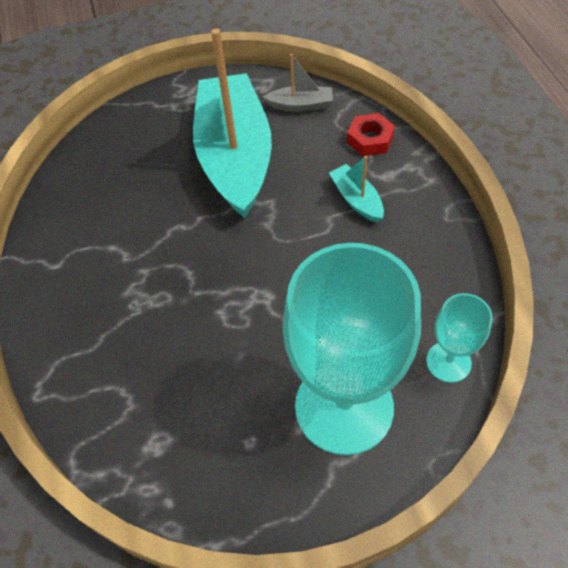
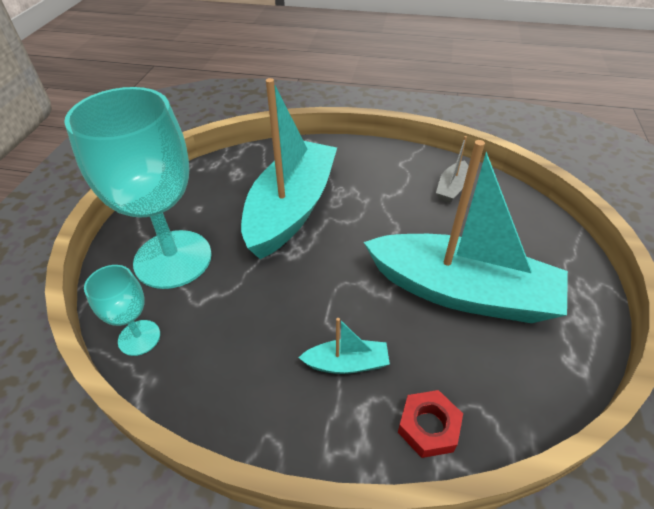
camera: 115 degrees right, 10 degrees down
(196, 335) = (291, 209): none -> turquoise boat
(300, 105) = (522, 383): grey boat -> grey boat (451, 188)

